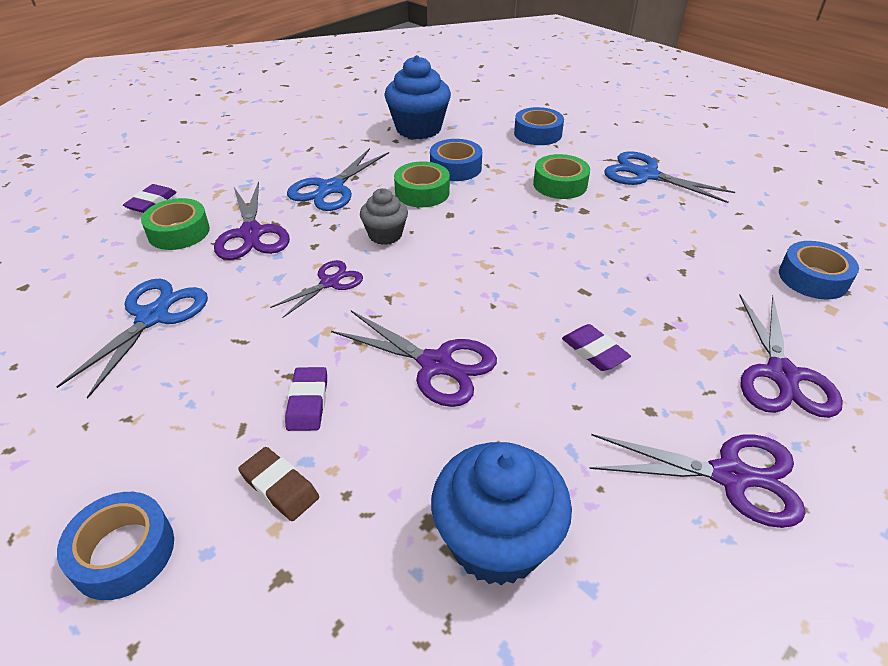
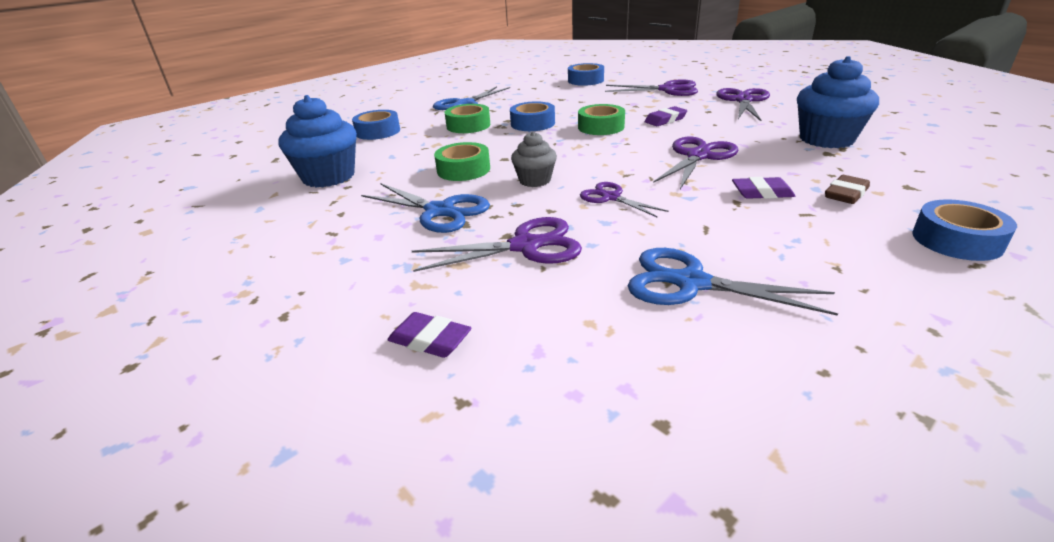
camera: 85 degrees left, 10 degrees down
(179, 232) = (516, 298): green tape -> green tape (601, 127)
(455, 167) = (423, 158): blue tape -> blue tape (532, 123)

